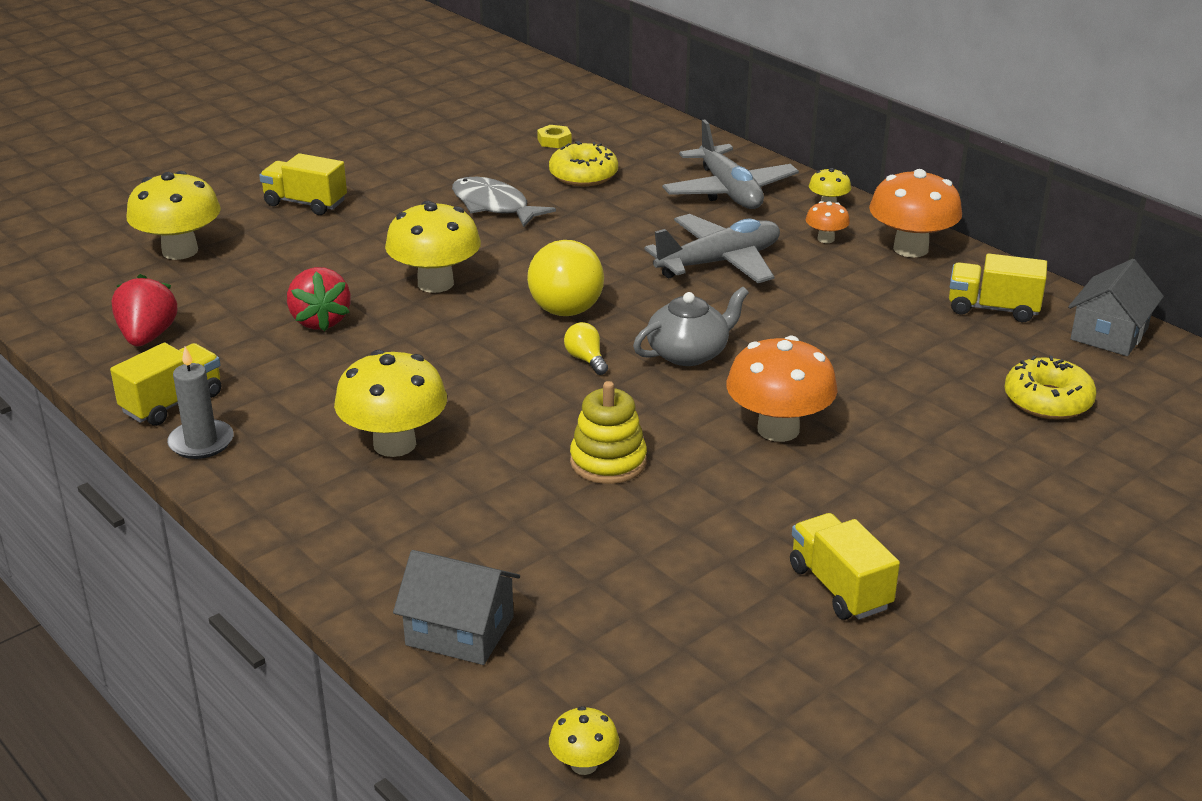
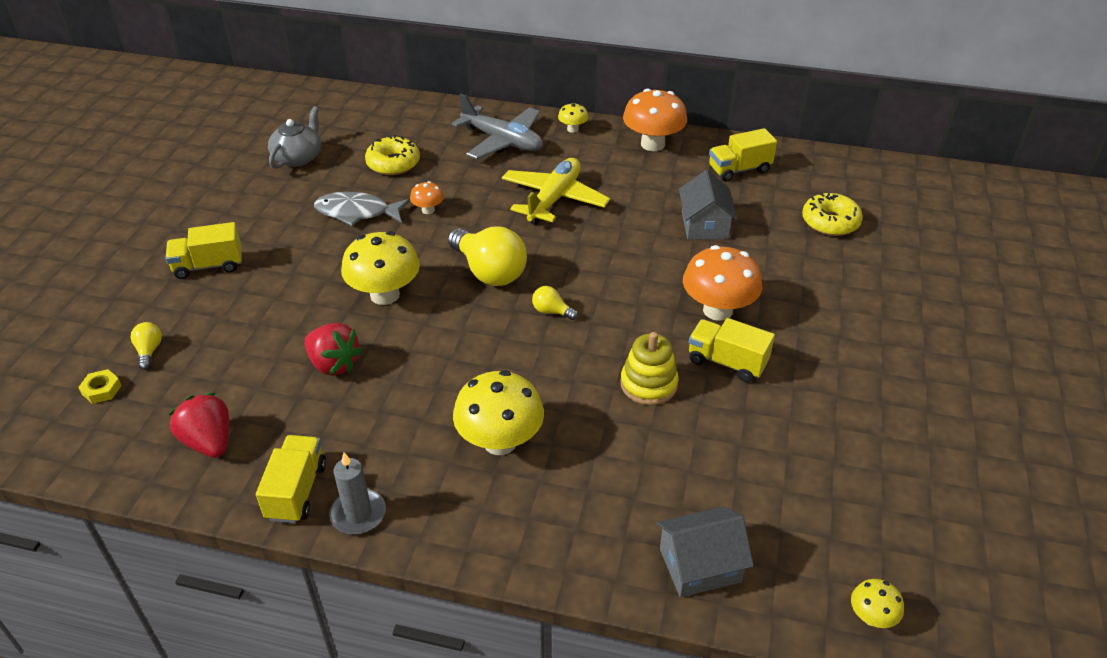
camera: 35 degrees left, 10 degrees up
(180, 251) = (149, 351): yellow mushroom -> yellow light bulb
(554, 141) = (342, 142): yellow nut -> yellow nut (102, 390)
(689, 353) = (608, 277): grey teapot -> grey teapot (298, 157)
(719, 262) = (554, 199): grey plane -> yellow plane
(826, 239) = (598, 156): orange mushroom -> orange mushroom (428, 210)
(839, 587) = (864, 406): yellow truck -> yellow truck (727, 362)
(1109, 334) = (812, 162): grey house -> grey house (704, 225)

